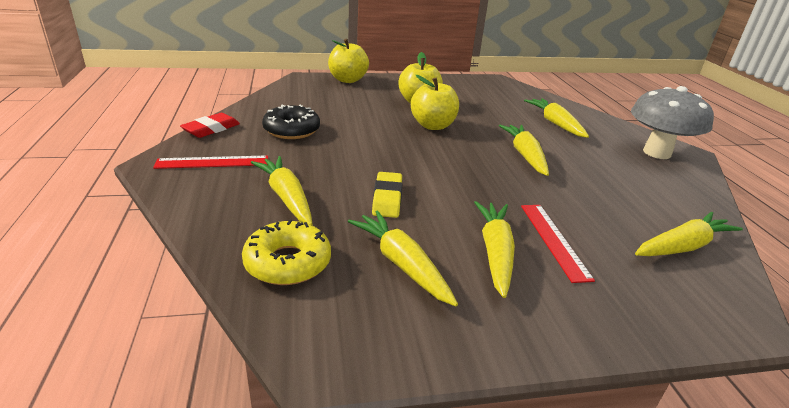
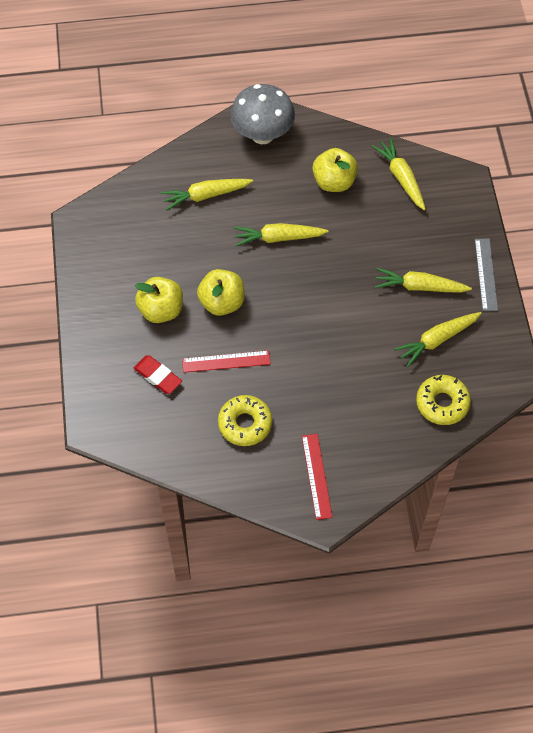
camera: 85 degrees left, 30 degrees up
(211, 129) = (250, 493): red eraser -> red eraser (158, 376)
(286, 197) = (366, 413): yellow carrot -> none
(291, 130) = (245, 424): black donut -> yellow donut
(347, 80) = (94, 380): yellow apple -> yellow apple (334, 182)
(387, 198) = (360, 346): yellow eraser -> none
(549, 333) = (486, 274): none -> grey ruler
(554, 240) = (402, 250): red ruler -> red ruler (226, 361)

